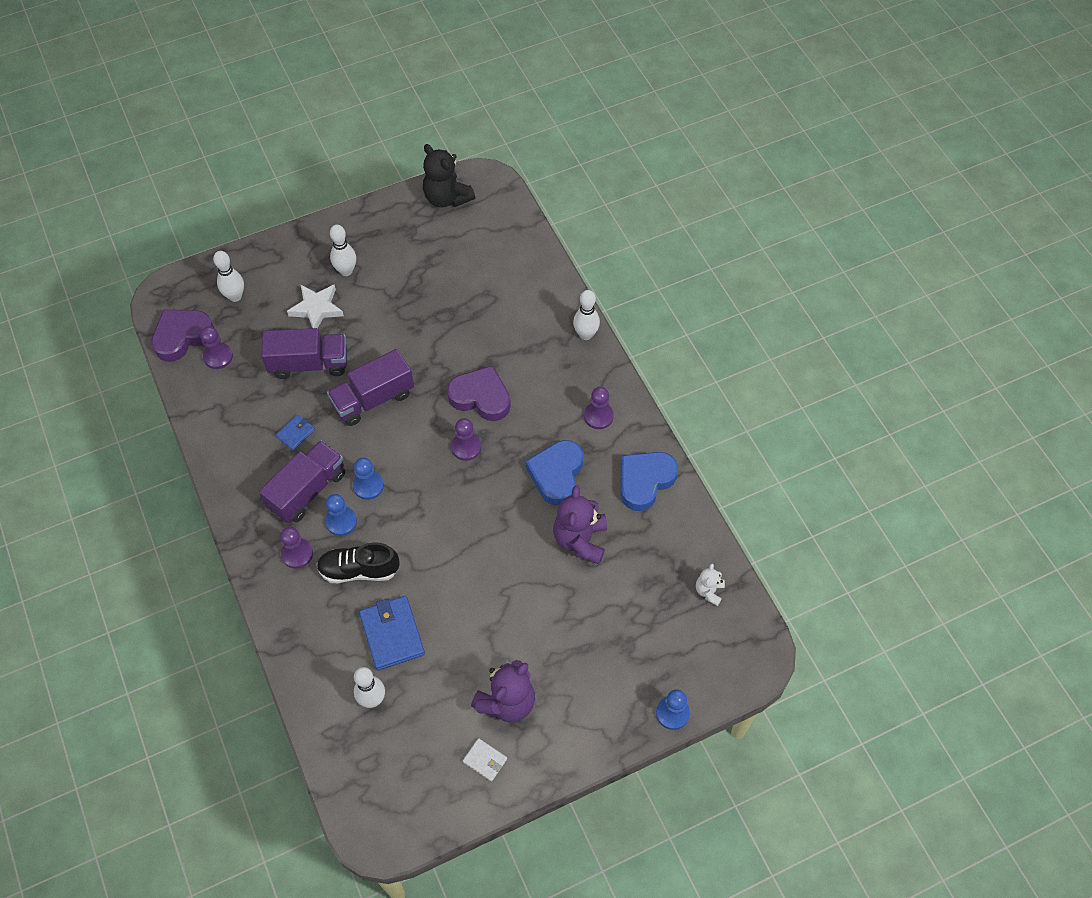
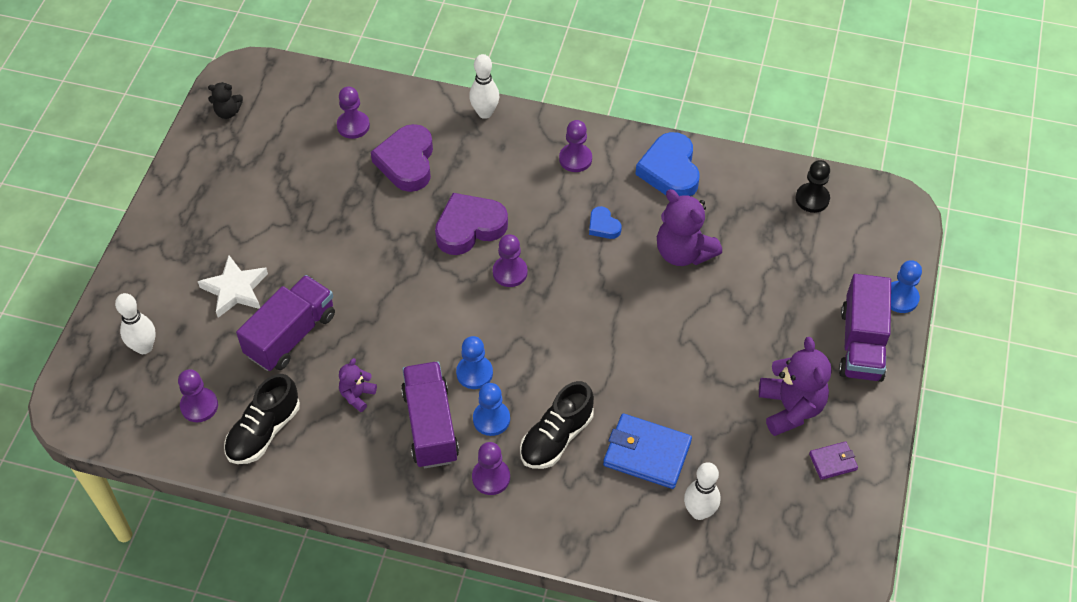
camera: 50 degrees left, 5 degrees down
(182, 336) = (140, 422): purple heart -> purple heart (407, 162)
(228, 404) = (264, 431): none -> black shoe
(295, 433) = (357, 395): blue wallet -> purple teddy bear
(346, 271) = (219, 239): white bowling pin -> none
(373, 399) = (385, 309): purple truck -> purple truck (861, 344)
(447, 198) = (228, 112): black teddy bear -> black teddy bear, size x0.53
(485, 760) = (833, 462): white wallet -> purple wallet
(501, 271) = (353, 126): none -> purple pawn
(556, 474) = (603, 226): blue heart -> blue heart, size x0.50
(709, 591) = (812, 199): white teddy bear -> black pawn

